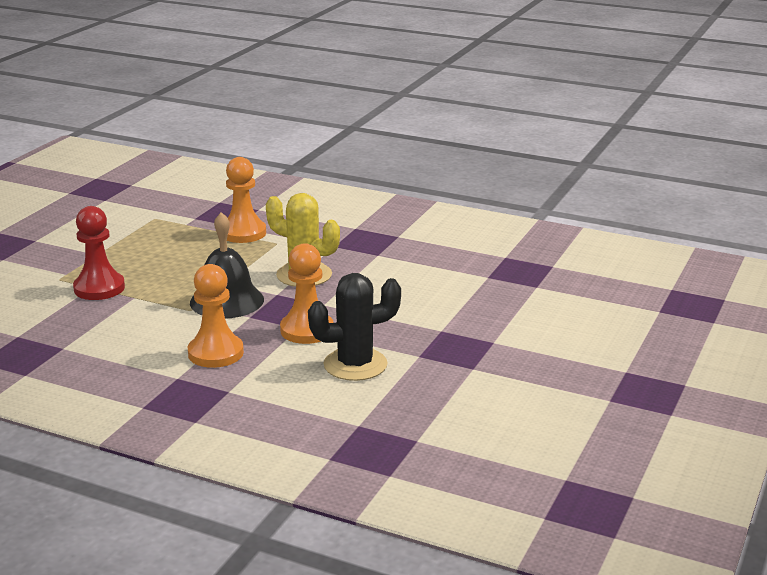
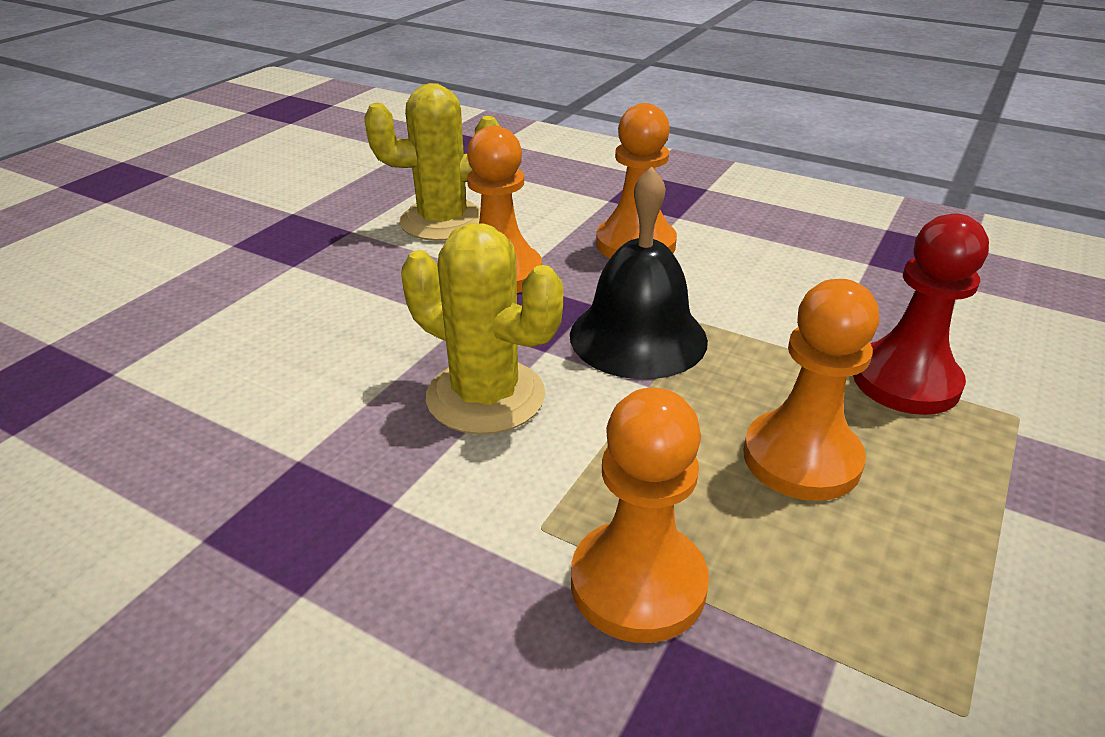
camera: 175 degrees left, 10 degrees up
(168, 262) = (801, 458): none -> orange pawn
(355, 365) = (443, 221): black cactus -> yellow cactus

